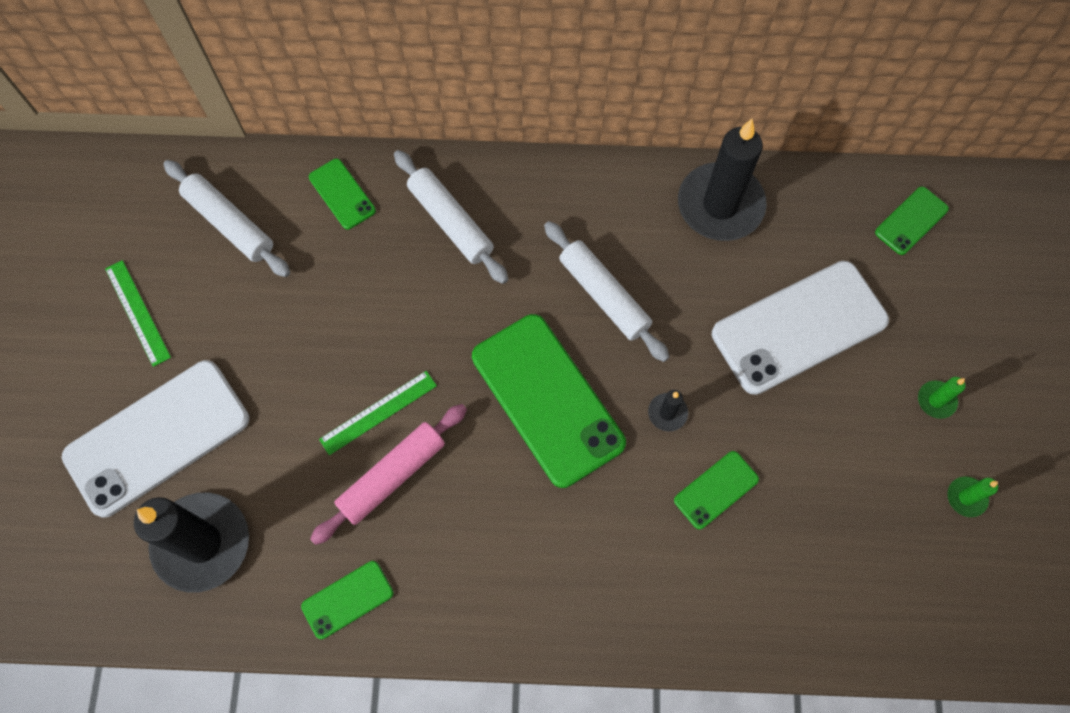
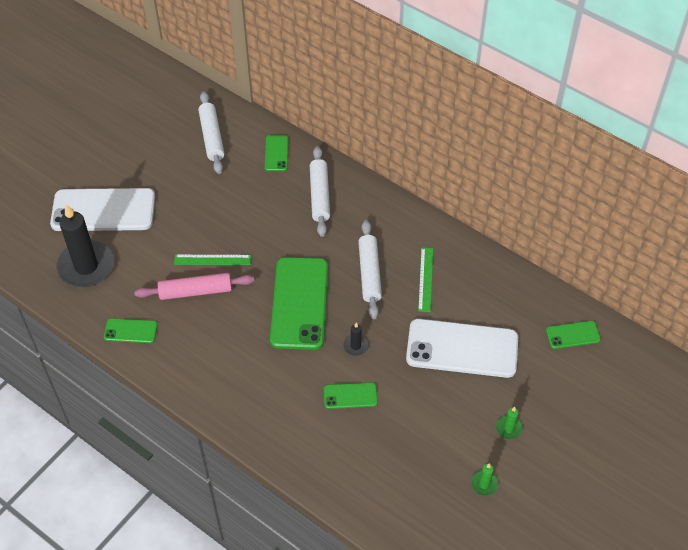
camera: 35 degrees right, 15 degrees down
(137, 312) = (138, 152): green ruler -> green ruler (425, 279)
(720, 205) = (469, 267): black candle -> none

